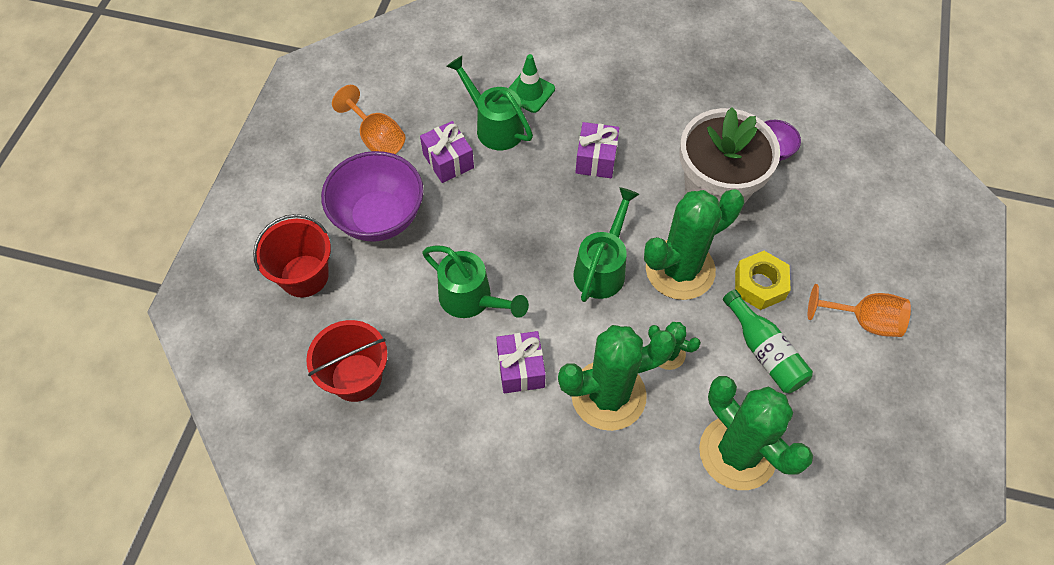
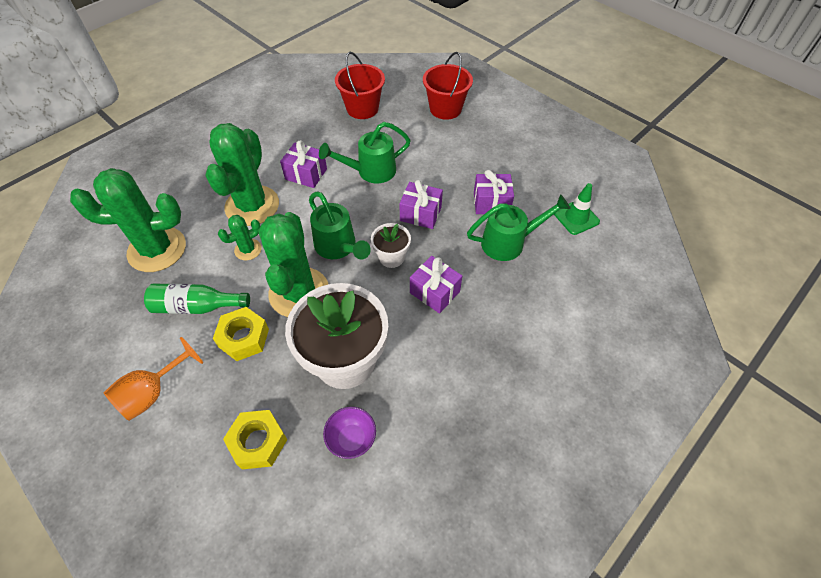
camera: 120 degrees right, 5 degrees down
(377, 138) = (536, 173): orange goblet -> none
(379, 217) = (466, 152): purple bowl -> none
(506, 216) = (420, 214): none -> purple gift
(529, 92) = (533, 281): green traffic cone -> green traffic cone (576, 217)
(581, 214) = (391, 257): none -> white flower pot
(828, 211) = (258, 442): none -> yellow nut

